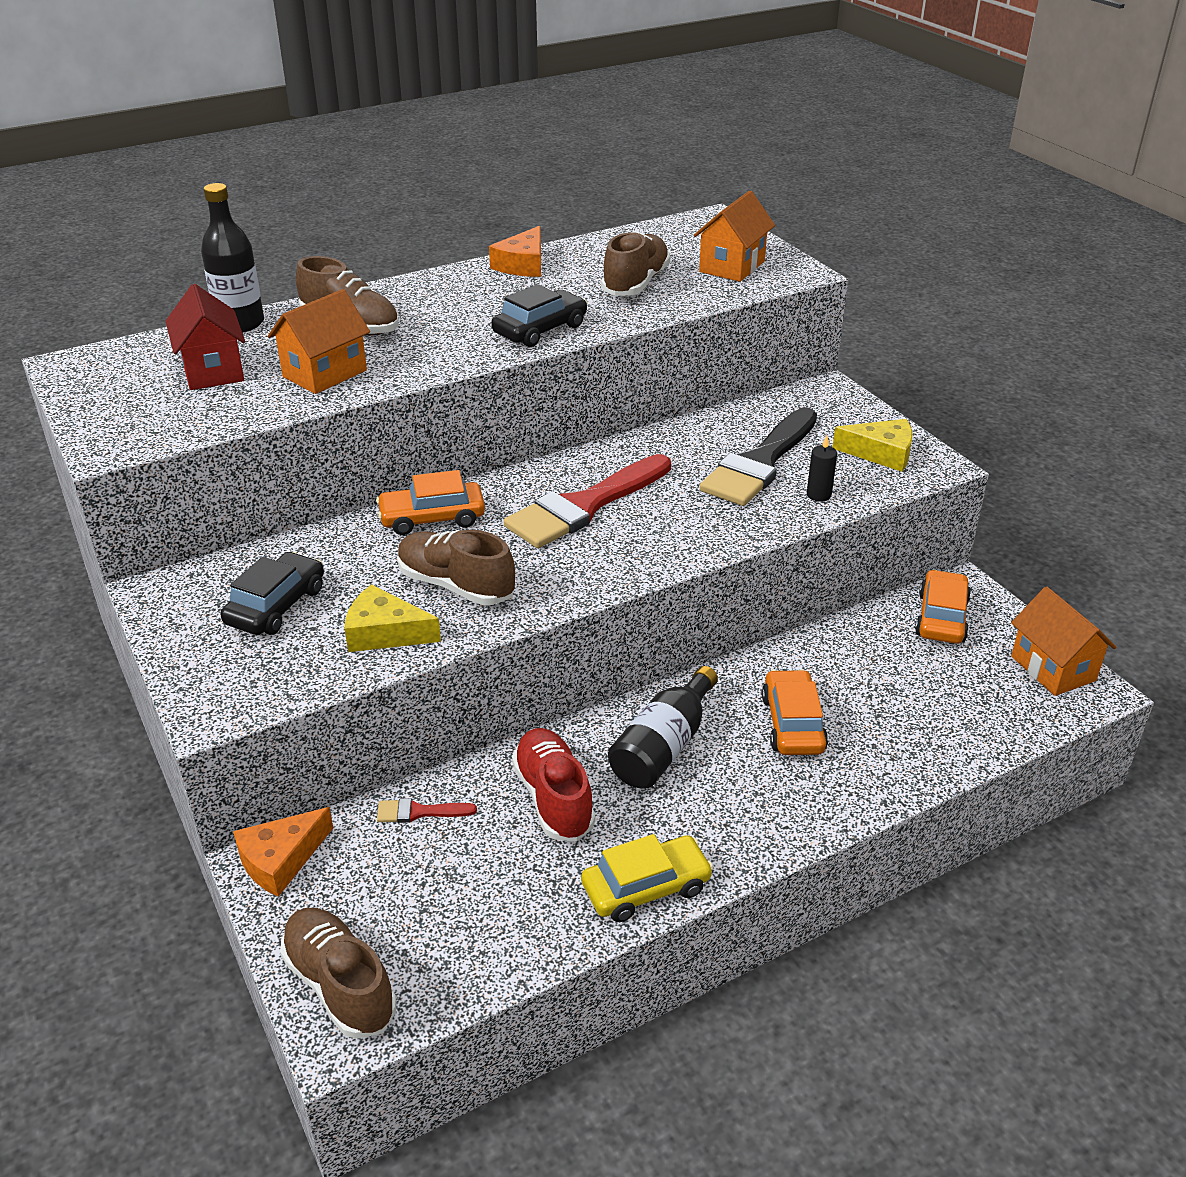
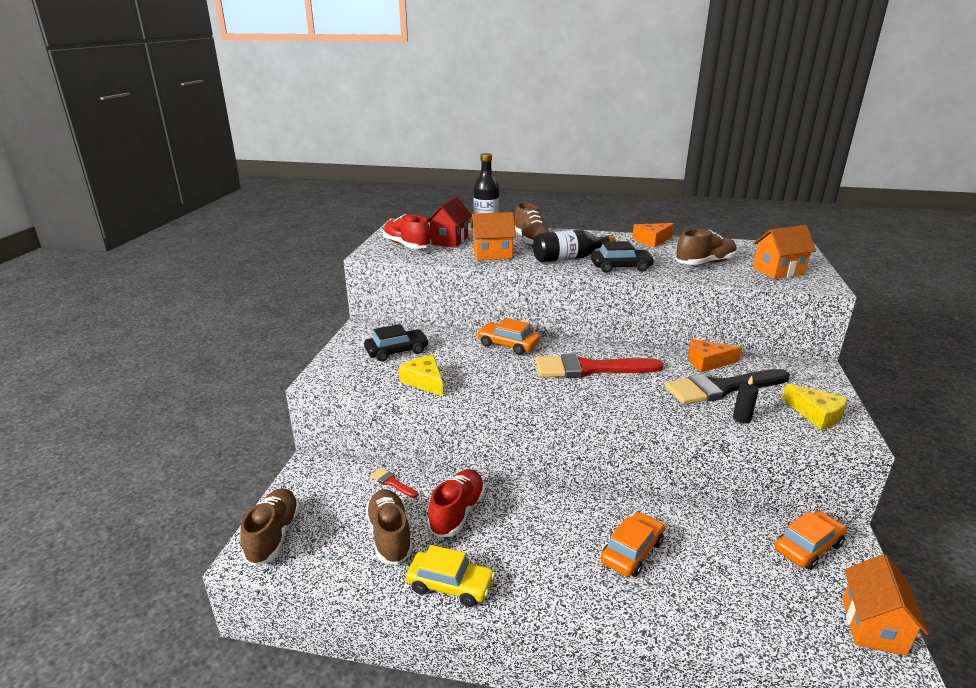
camera: 40 degrees right, 10 degrees down
(150, 408) = (407, 245): none -> red shoe
(281, 860) = (317, 469): orange cheese -> orange cheese (707, 362)
(456, 585) = (481, 376): brown shoe -> brown shoe (390, 536)
(663, 746) = (542, 520): black bottle -> black bottle (569, 258)

